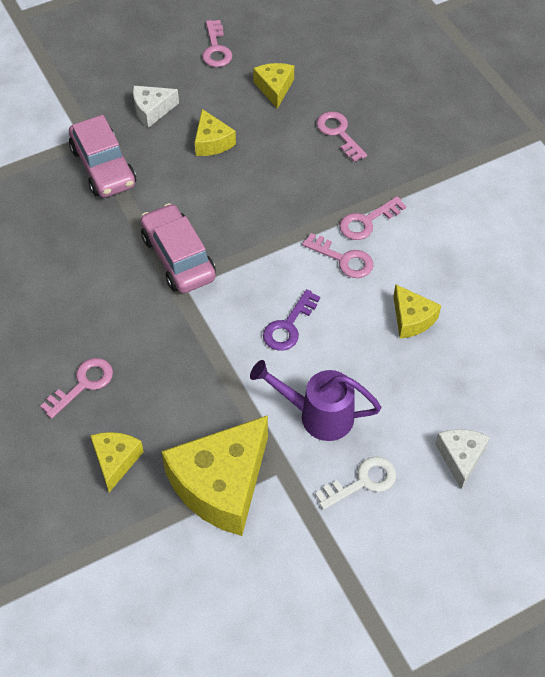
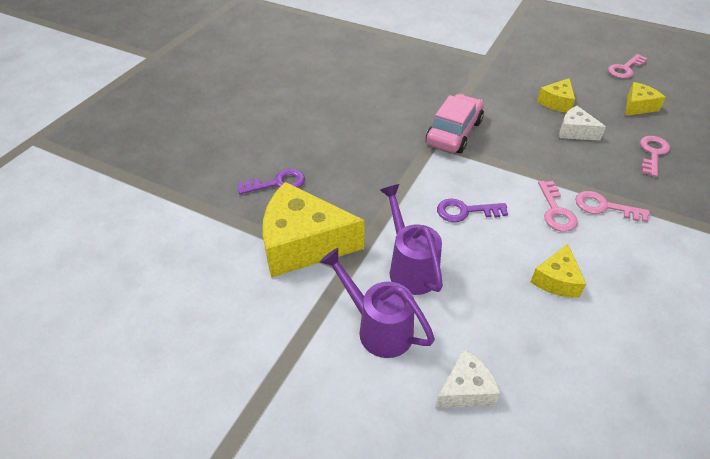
camera: 55 degrees right, 10 degrees down
(83, 384) = (318, 141): pink key -> none
(103, 167) = (477, 72): pink car -> none
(115, 461) = (277, 183): yellow cheese -> purple key
(152, 110) = (542, 69): white cheese -> white cheese (575, 131)
(362, 482) = (378, 328): white key -> purple watering can

